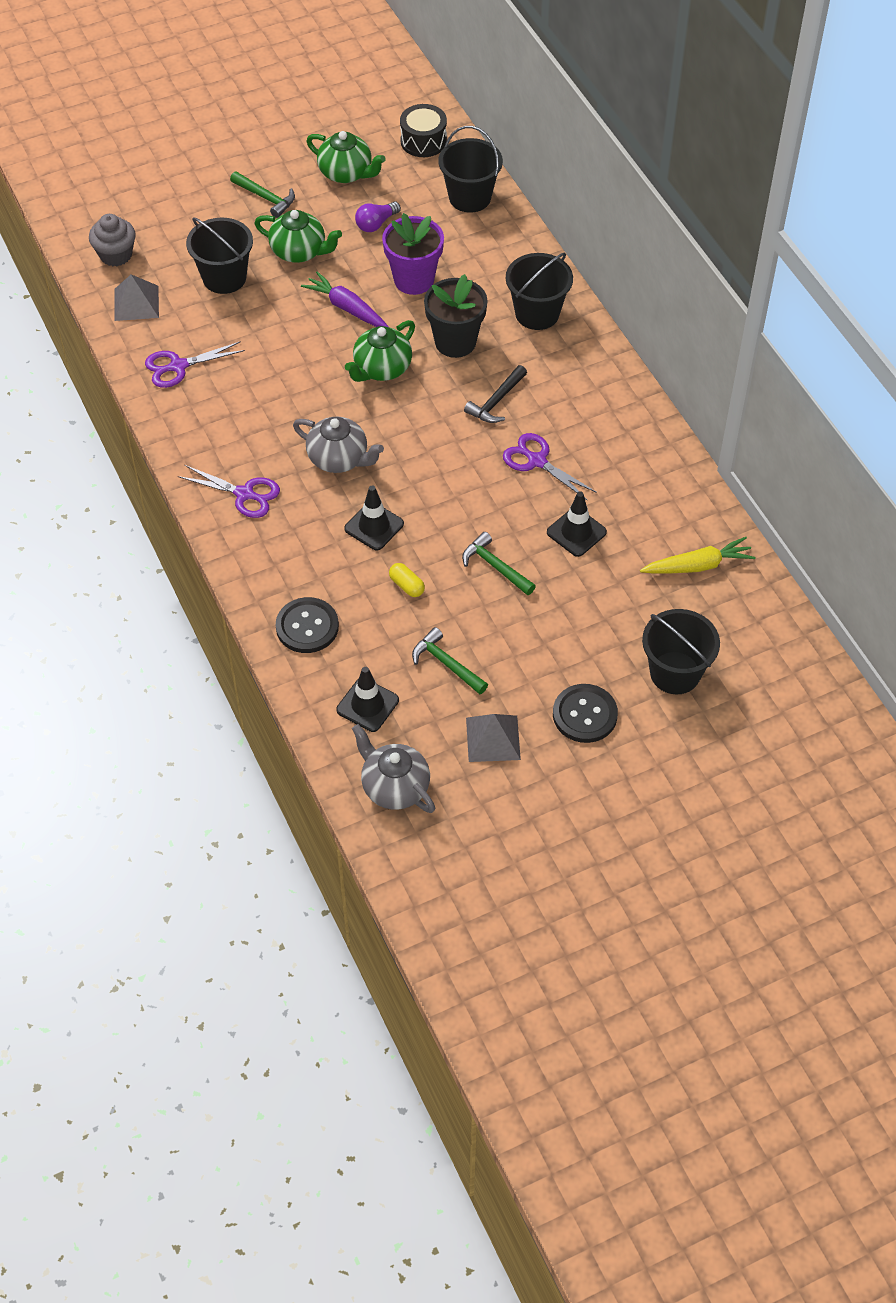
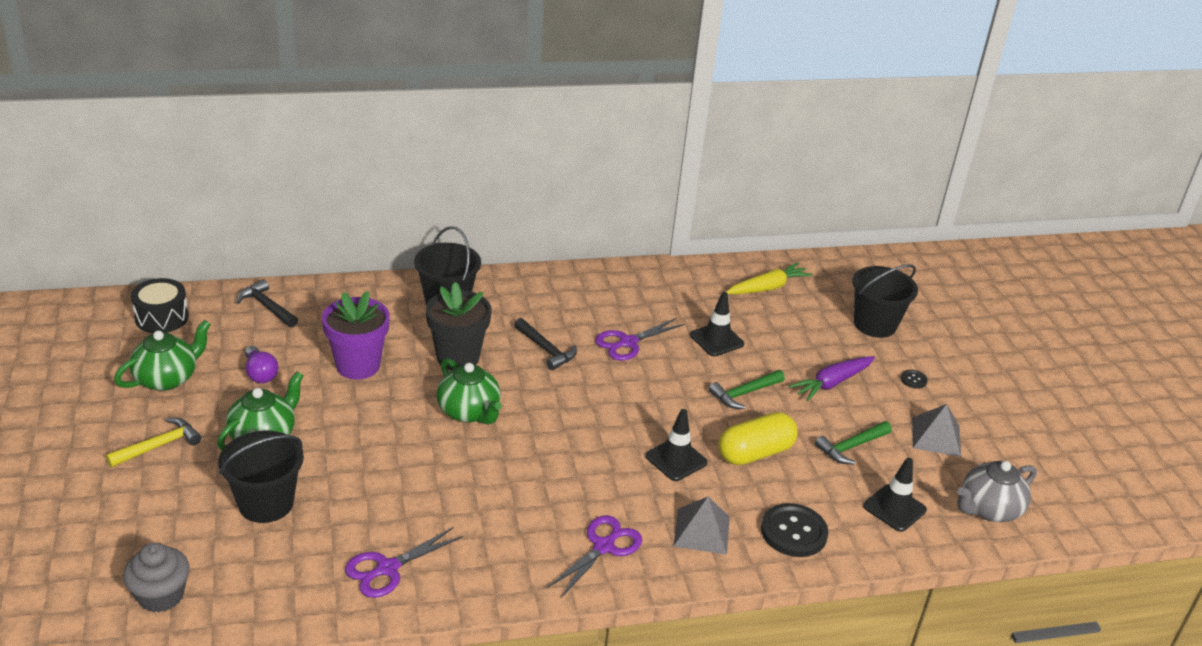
camera: 80 degrees left, 20 degrees down
(136, 303) = (259, 589): grey pyramid -> grey pyramid (701, 531)
(178, 366) = (387, 569): purple scissors -> purple scissors turned 60 degrees clockwise
(266, 198) = (159, 445): green hammer -> yellow hammer
(339, 458) = (579, 466): grey teapot -> none
(346, 308) = (370, 418): purple carrot -> purple carrot (832, 383)
(407, 585) = (755, 453): yellow capsule -> yellow capsule, size x1.98
(470, 197) = (266, 307): black bucket -> black hammer
(585, 715) = (913, 380): black button -> black button, size x0.46
(698, 565) = (767, 287): yellow carrot -> yellow carrot turned 60 degrees clockwise

